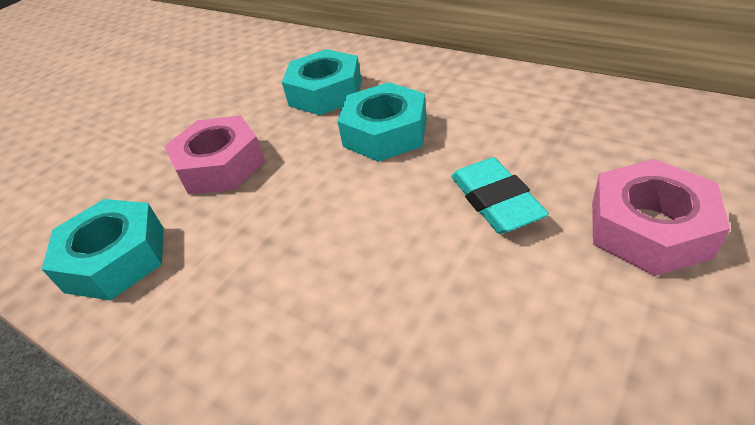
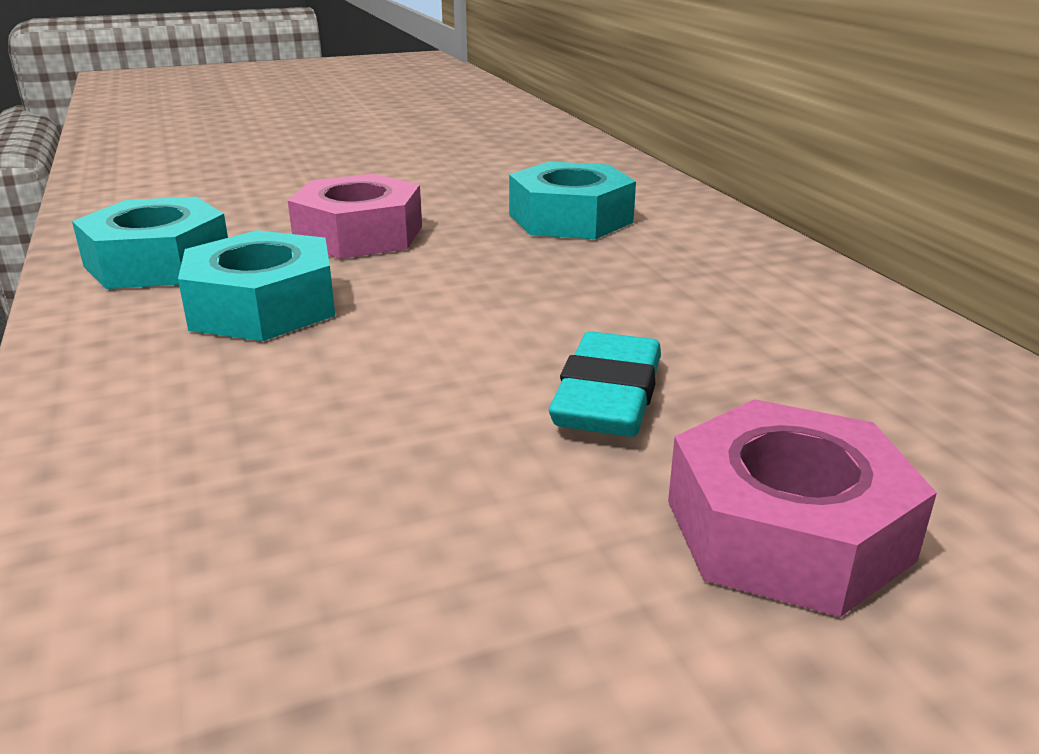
camera: 30 degrees right, 15 degrees down
(385, 132) = (580, 278): turquoise nut -> turquoise nut (263, 306)

